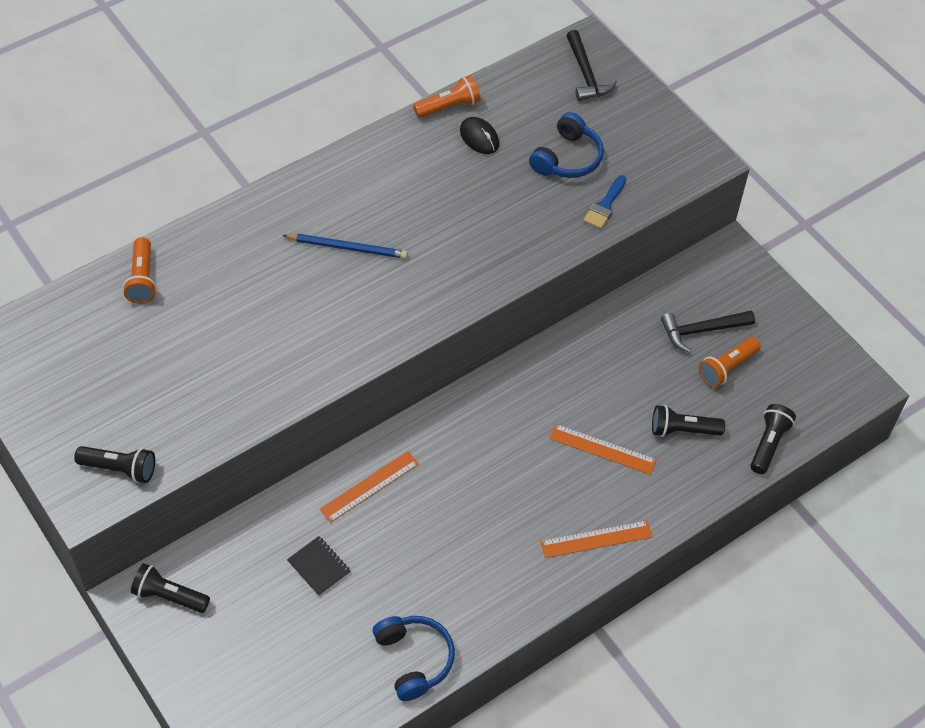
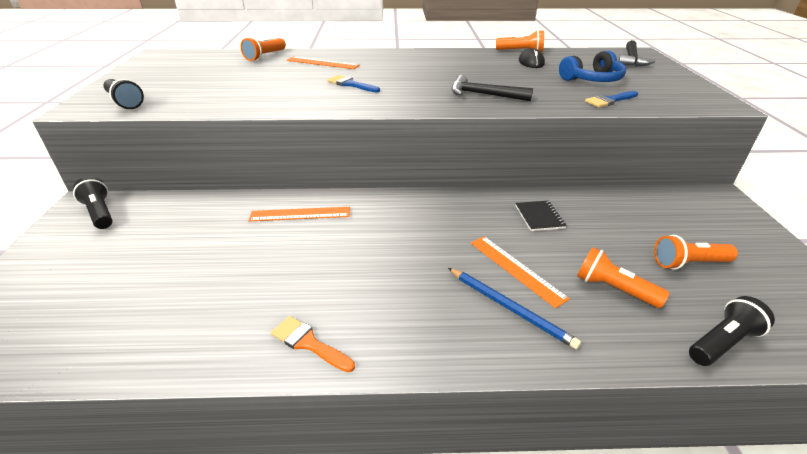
camera: 35 degrees right, 20 degrees down
(319, 567) = (206, 241): black notebook -> black notebook (539, 217)
(322, 301) = (351, 84): none -> blue brush
(348, 248) = (395, 73): blue pencil -> blue pencil (510, 308)
(414, 659) = (182, 344): blue headphones -> none
(502, 605) = (308, 343): none -> orange brush
(596, 539) = (455, 335): orange ruler -> orange ruler (322, 63)
(683, 430) = (613, 289): black flashlight -> orange flashlight
(701, 330) = (669, 231): black hammer -> black hammer (483, 95)

